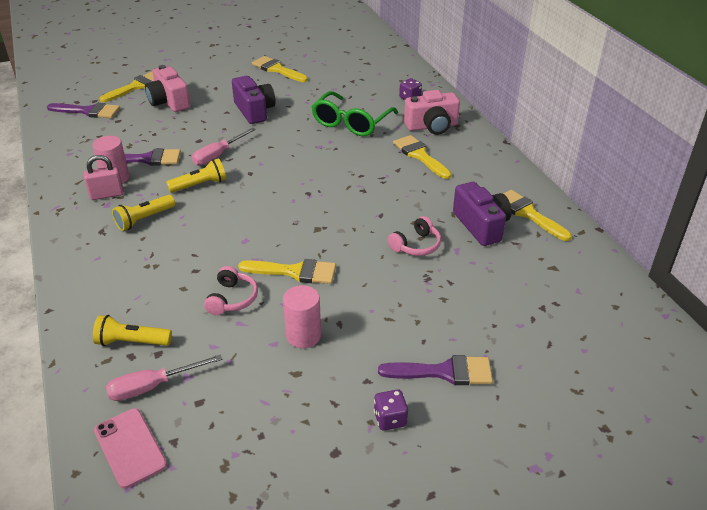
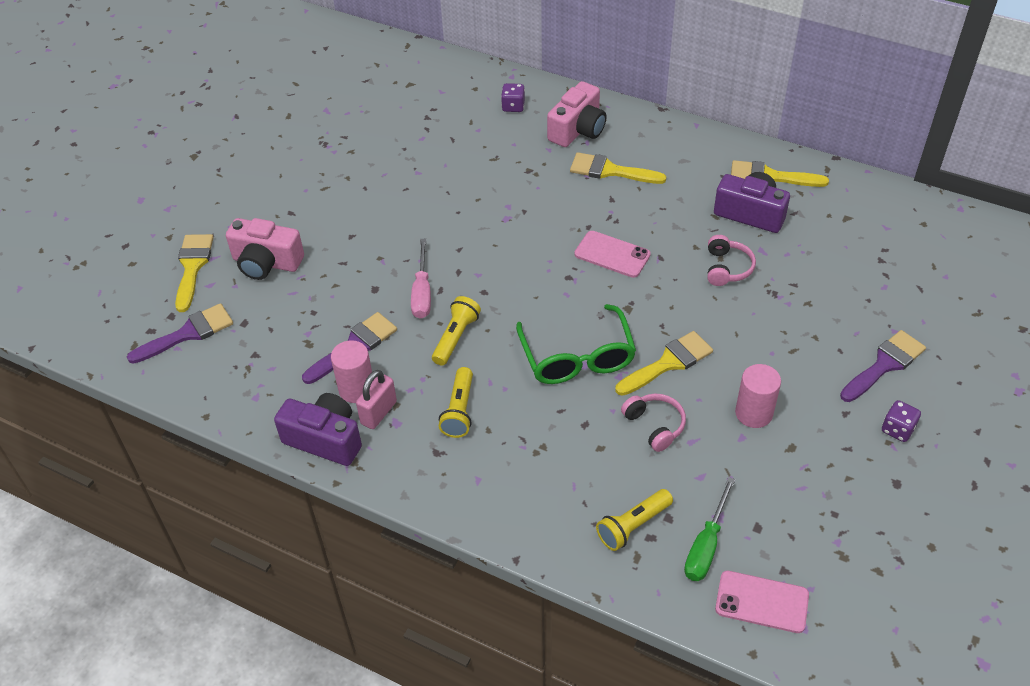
camera: 40 degrees left, 10 degrees up
(152, 386) = (706, 545): pink screwdriver -> green screwdriver
(254, 111) = (379, 216): purple camera -> purple camera (325, 439)
(277, 69) = (325, 148): yellow brush -> none
(351, 123) = (498, 171): green glasses -> green glasses (577, 358)
(352, 196) = (612, 254): none -> pink phone

